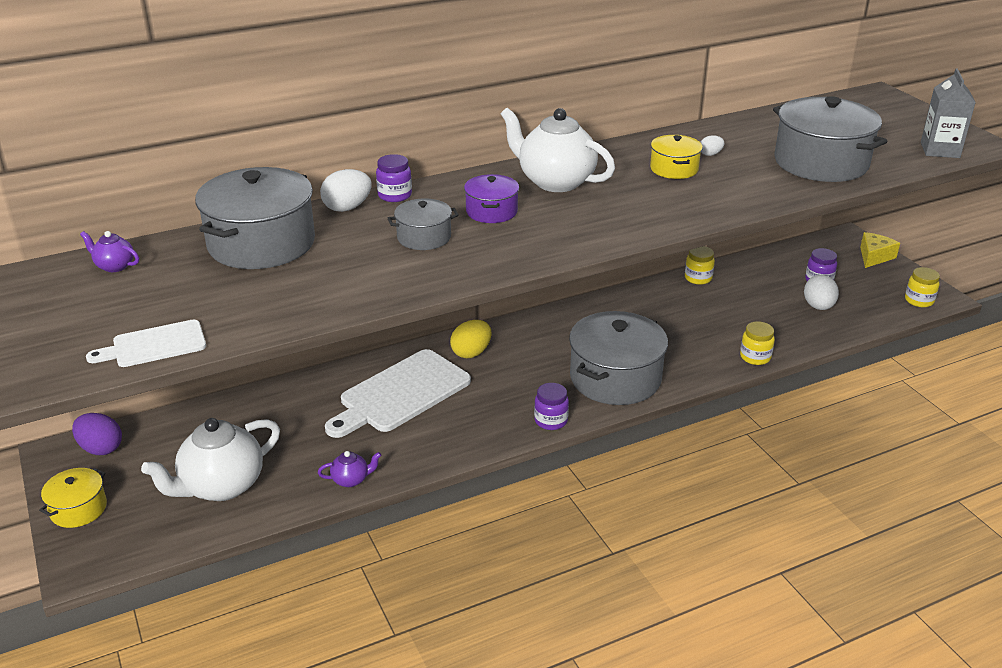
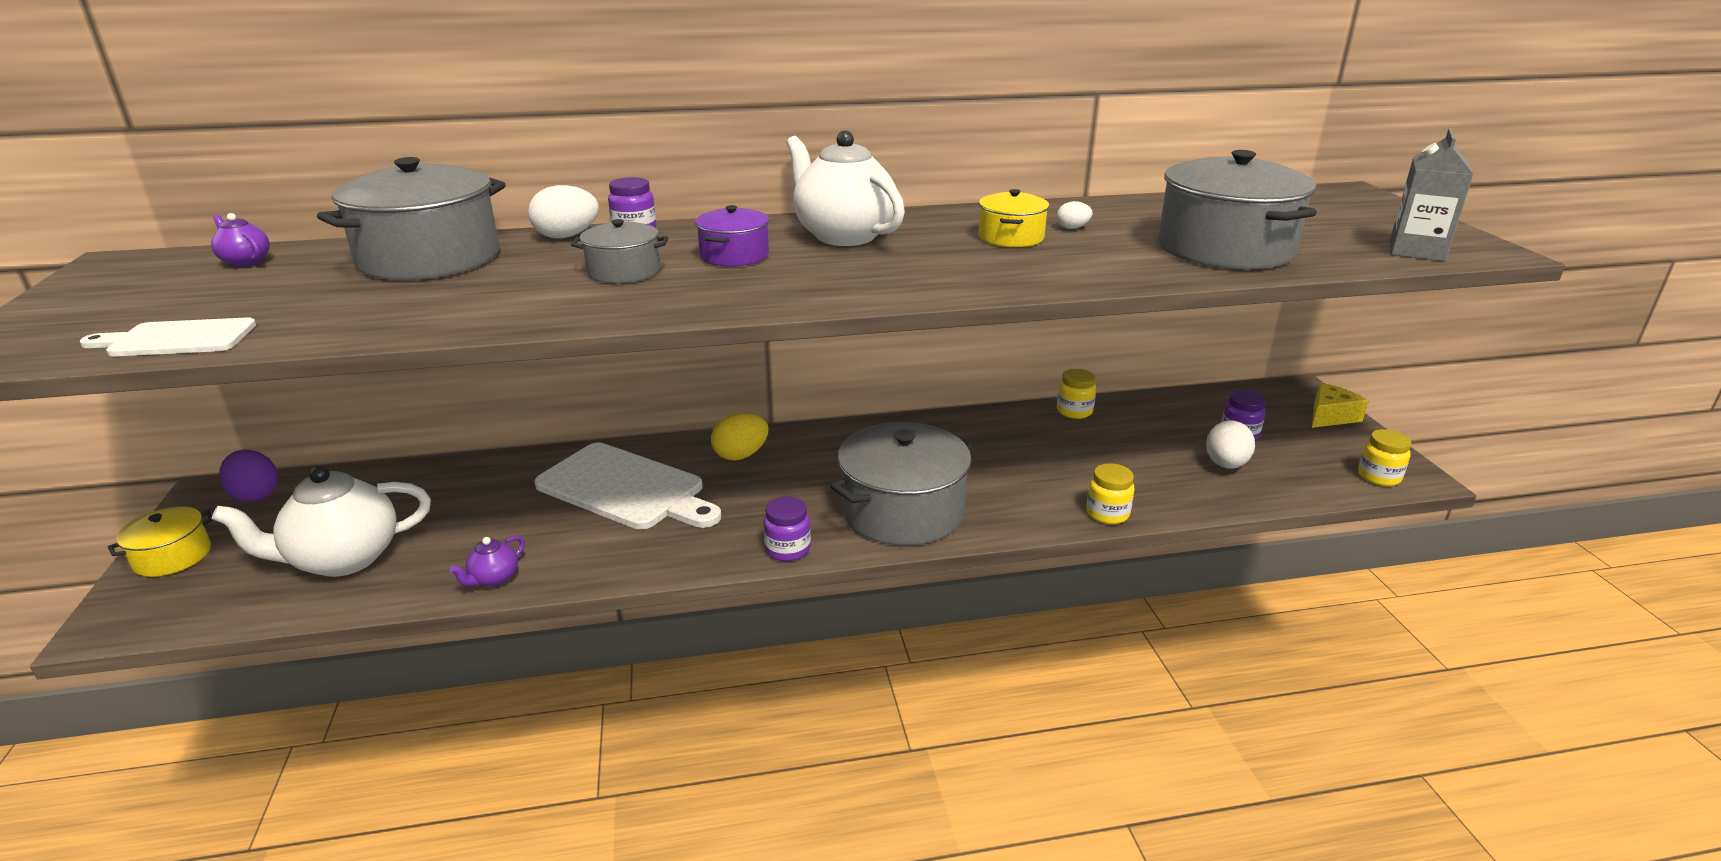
camera: 15 degrees right, 5 degrees down
(351, 480) = (494, 578): purple teapot -> purple teapot turned 120 degrees clockwise
(401, 394) = (626, 488): white cutting board -> white cutting board turned 120 degrees counterclockwise

